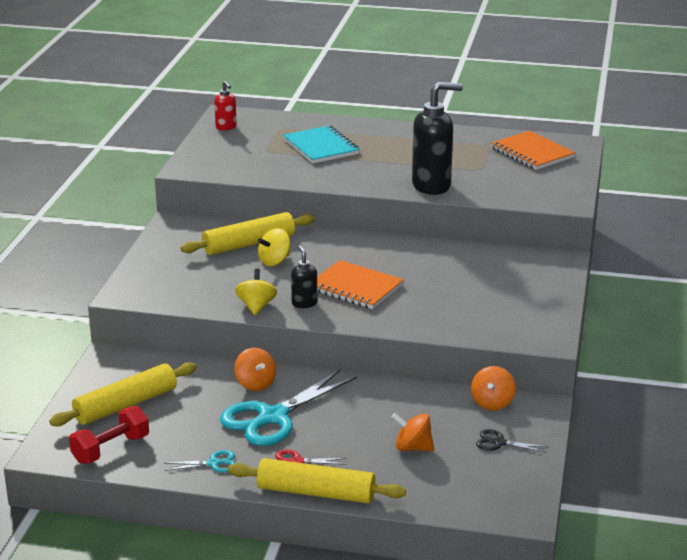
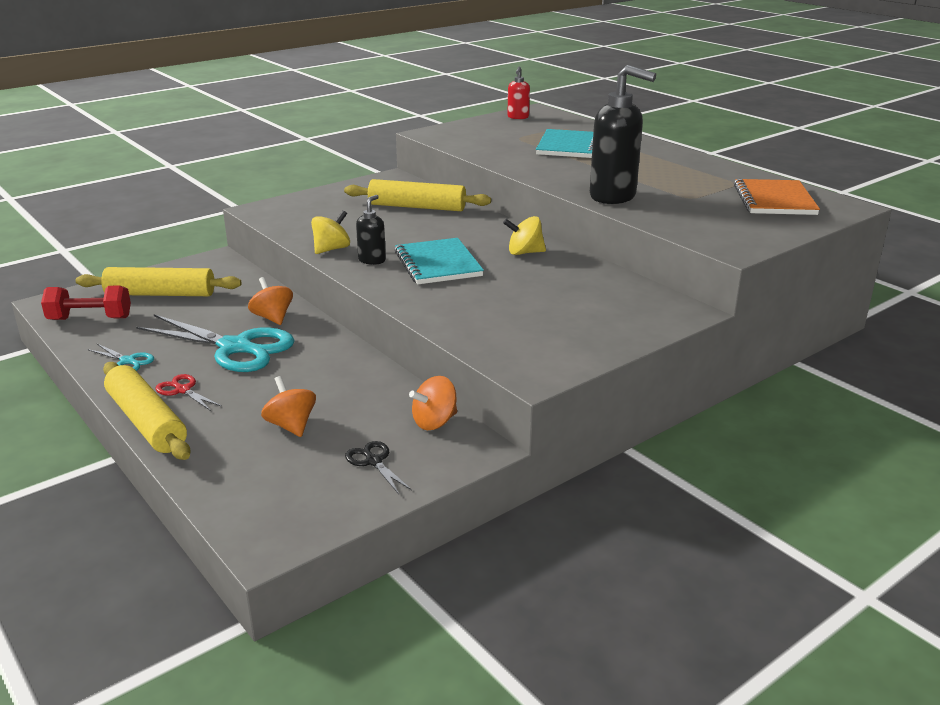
camera: 40 degrees right, 0 degrees up
(255, 384) = (272, 318): orange spinning top -> orange spinning top turned 135 degrees clockwise
(273, 417) = (235, 347): turquoise scissors -> turquoise scissors turned 150 degrees counterclockwise
(274, 261) = (412, 224): yellow spinning top -> yellow spinning top (524, 252)
(355, 287) = (438, 264): orange notebook -> turquoise notebook

